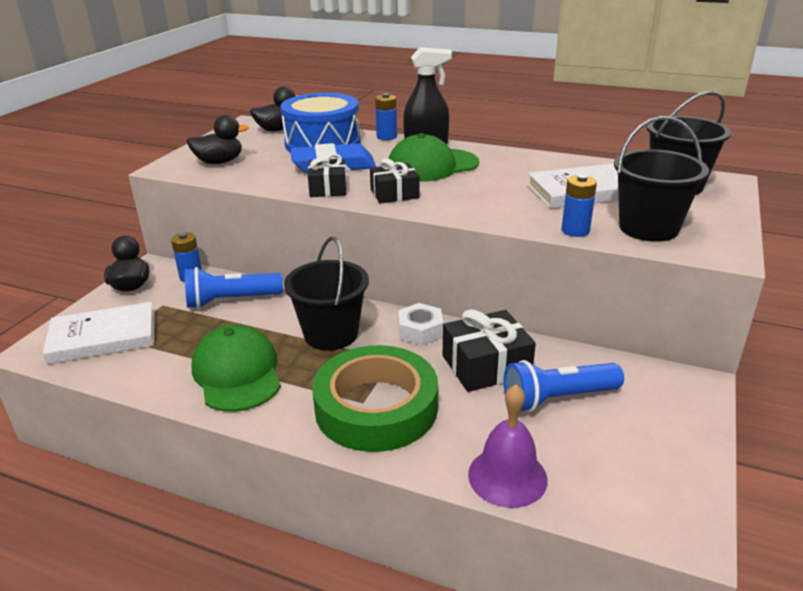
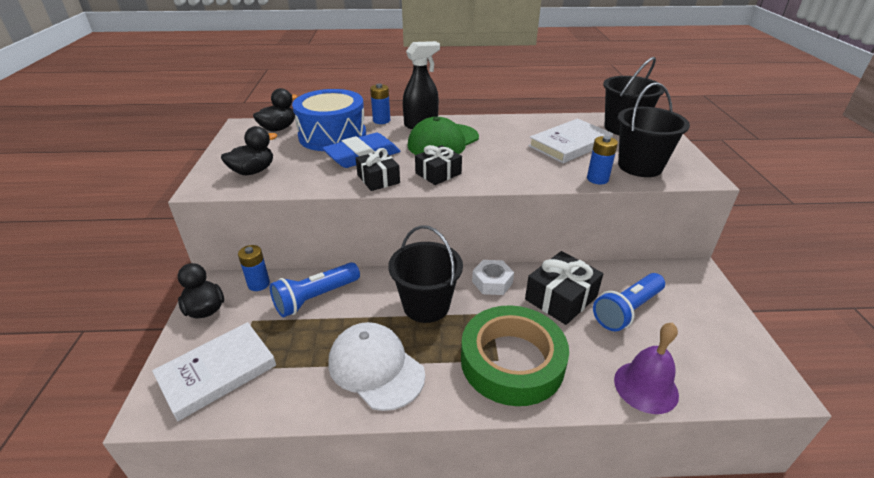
camera: 25 degrees left, 5 degrees up
(237, 373) = (376, 368): green cap -> white cap

